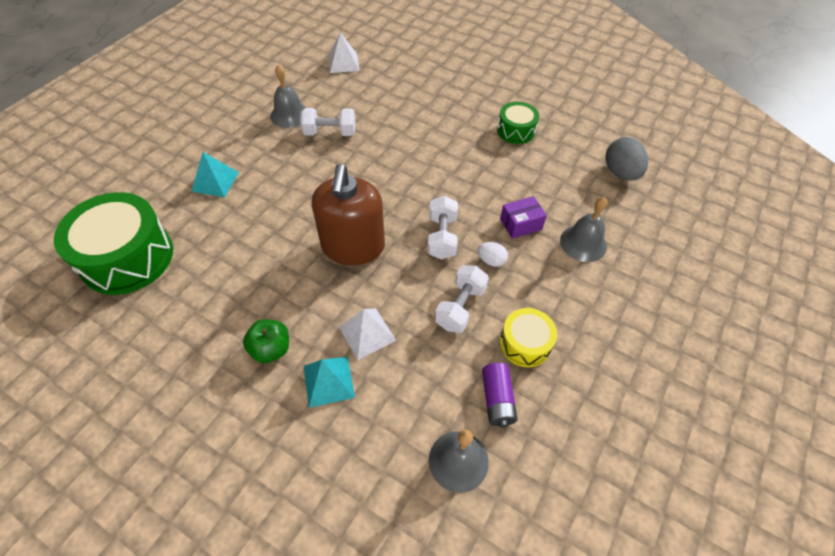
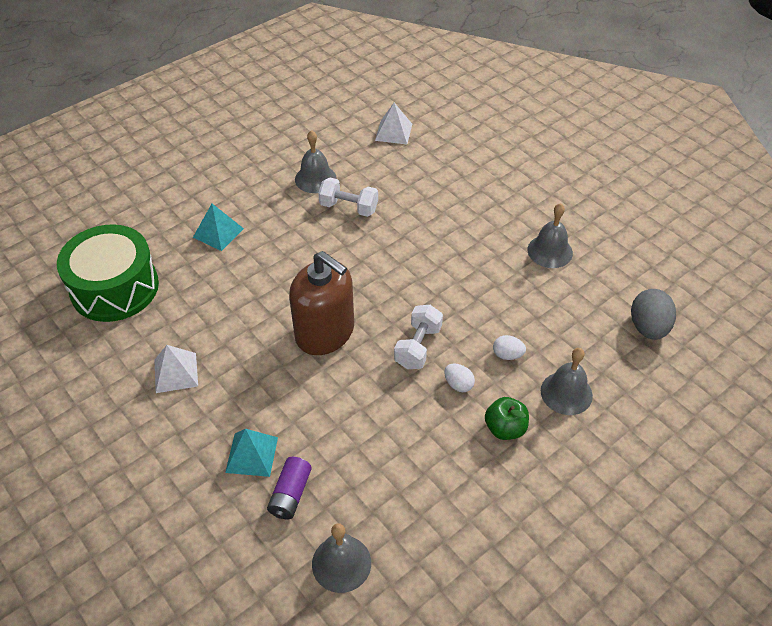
camera: 20 degrees right, 5 degrees down
(271, 349) = (211, 410): green apple -> green apple (505, 428)
(353, 246) = (325, 332): brown soap dispenser -> brown soap dispenser turned 75 degrees counterclockwise
(367, 333) = (304, 421): white pyramid -> white pyramid (176, 372)
(460, 307) = (406, 422): white dumbbell -> none
(497, 399) = (403, 520): purple battery -> purple battery (290, 494)
(516, 130) = (550, 251): green drum -> grey bell
(521, 224) = (507, 355): purple box -> white egg
(525, 343) = (455, 476): yellow drum -> none

